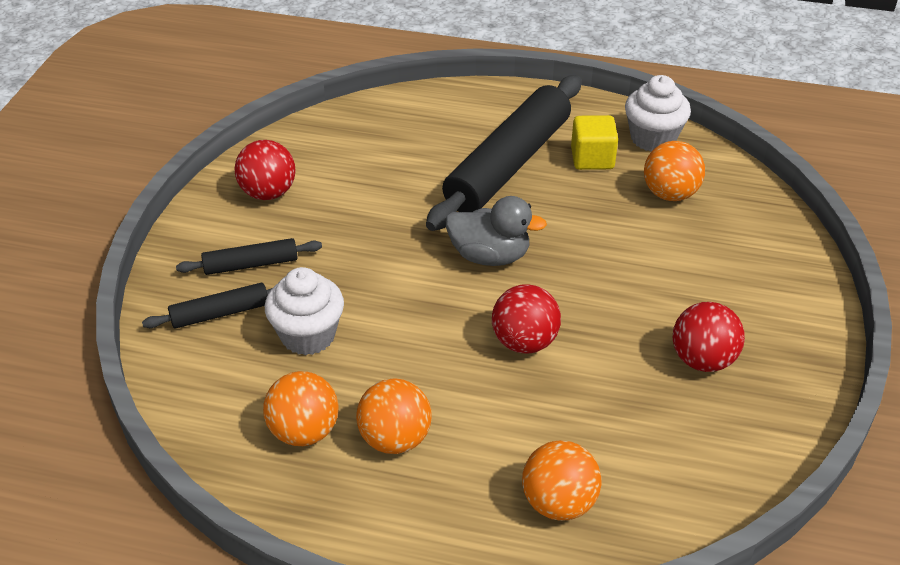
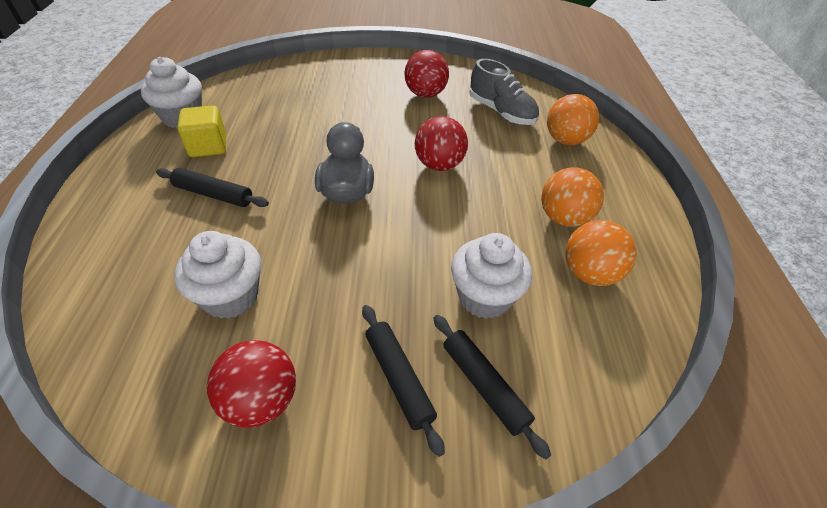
camera: 105 degrees left, 5 degrees up
(372, 177) = (231, 296): none -> white cupcake
(508, 165) = (214, 194): black rolling pin -> black rolling pin, size x0.46
(646, 442) = (501, 112): none -> grey shoe
(670, 194) = (258, 108): orange ball -> none

